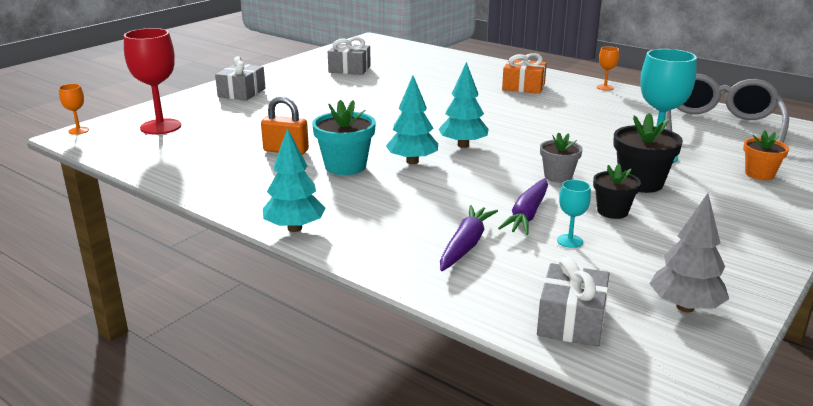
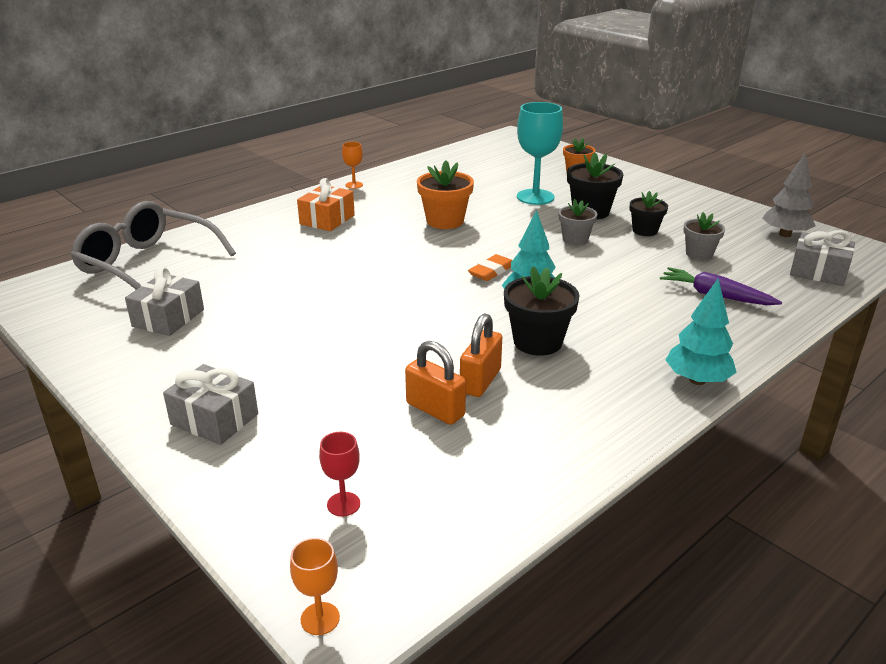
camera: 80 degrees left, 5 degrees up
(160, 127) = (343, 504): red goblet -> red goblet, size x0.48
(250, 140) = (435, 410): none -> orange padlock
(345, 166) = (537, 342): turquoise flower pot -> black flower pot
(463, 145) = (491, 271): turquoise tree -> orange eraser
(527, 214) = (653, 263): purple carrot -> none
(555, 123) = (445, 221): none -> orange flower pot
(570, 241) = (699, 254): turquoise goblet -> grey flower pot
(720, 125) = (474, 163): grey glasses -> grey glasses (147, 264)

